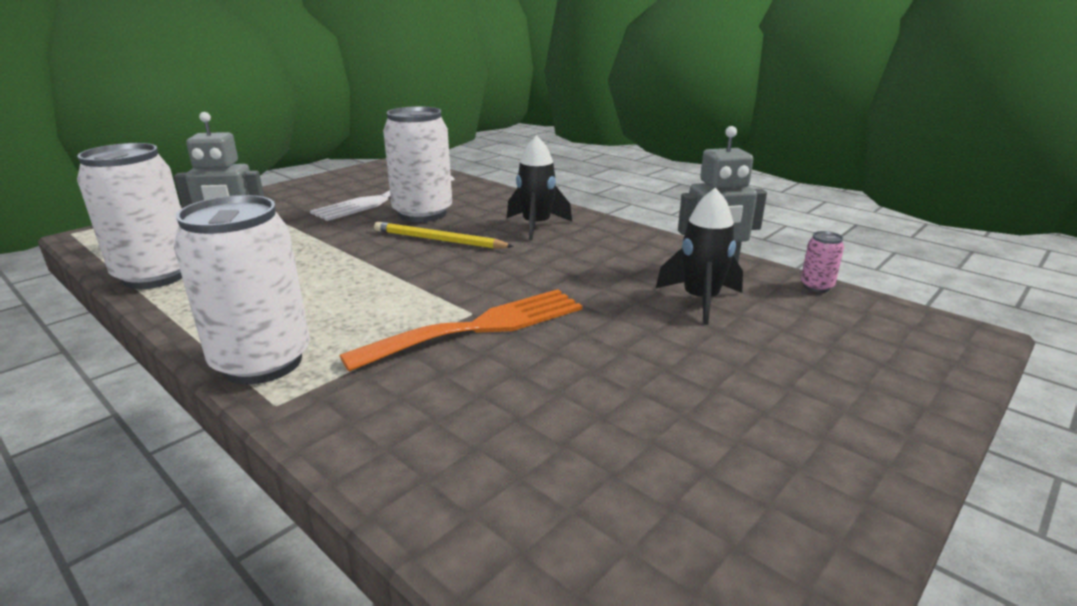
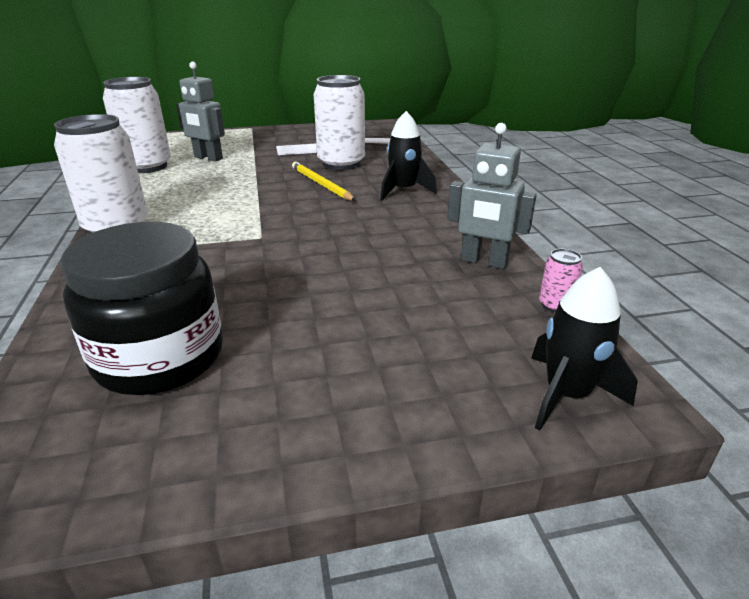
camera: 35 degrees right, 5 degrees up
(479, 327) = (249, 247): orange fork -> none
(594, 473) = (160, 357): none -> black jar
(700, 300) = (428, 281): black rocket -> black rocket (567, 395)

